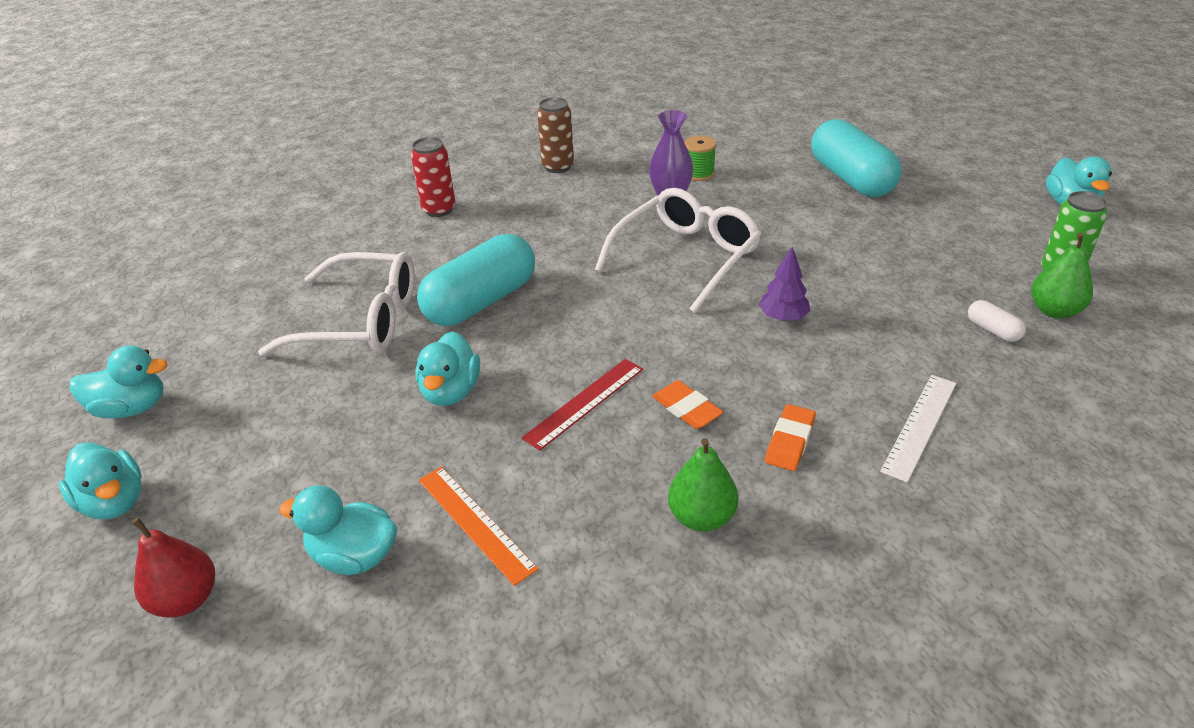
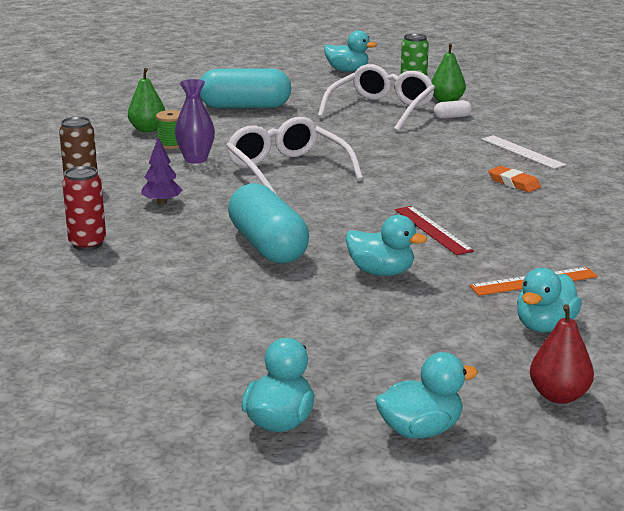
camera: 70 degrees left, 15 degrees down
(360, 321) = (242, 298): white glasses -> white glasses (381, 110)
(687, 408) = (463, 202): orange eraser -> none
(701, 517) = (565, 217): green pear -> green pear (147, 129)
(783, 317) = (390, 159): purple tree -> purple tree (162, 202)

